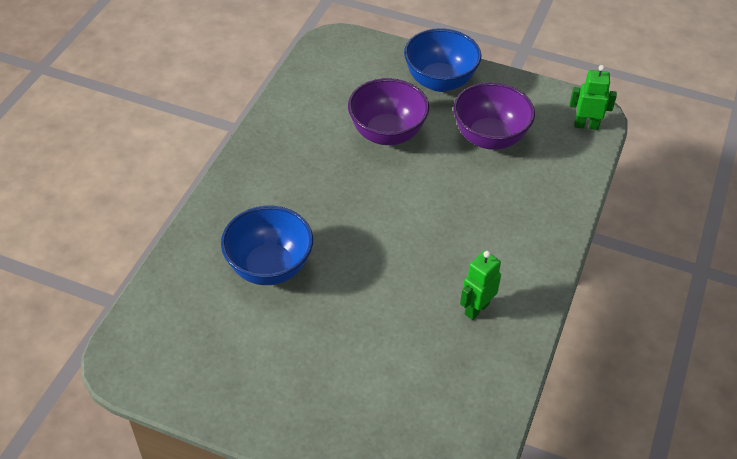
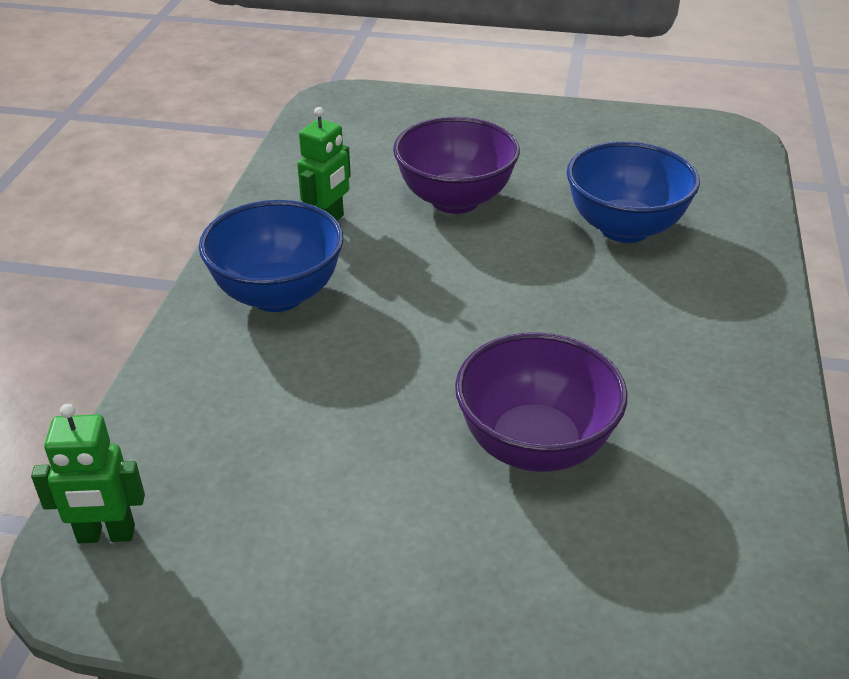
camera: 170 degrees right, 10 degrees down
(440, 81) = (457, 598): blue bowl -> blue bowl (278, 294)
(489, 138) = (324, 470): purple bowl -> purple bowl (455, 200)

